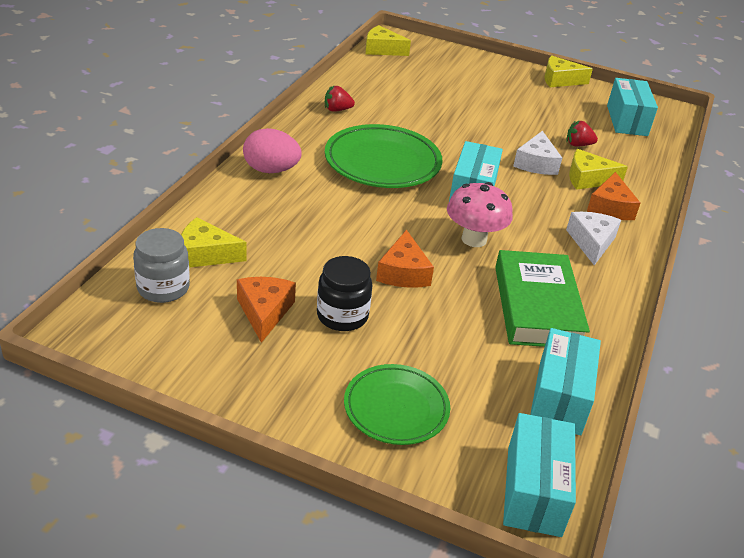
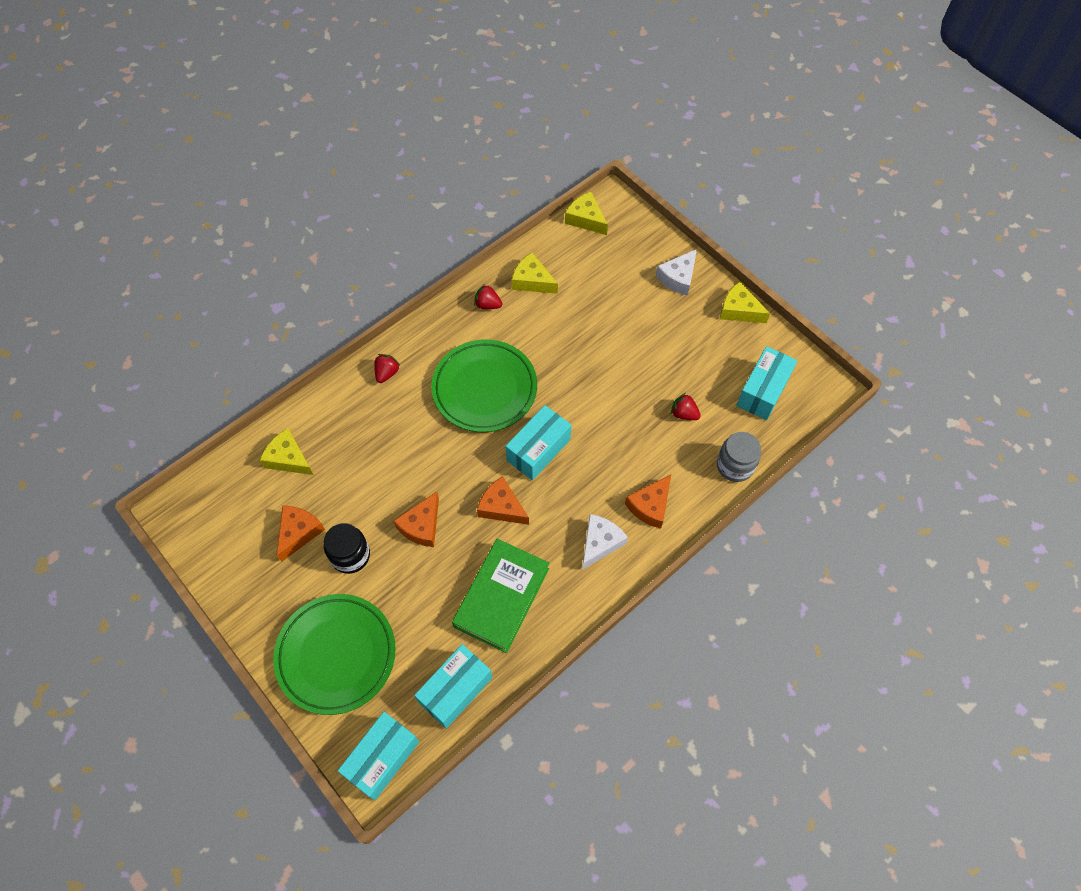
camera: 30 degrees right, 25 degrees up
(163, 288) = (243, 484): grey jar -> grey jar (735, 465)
(271, 170) = (387, 373): pink egg -> red strawberry
(396, 408) = (336, 655): green plate -> green plate, size x1.57
(474, 239) = (501, 507): pink mushroom -> orange cheese
(536, 163) = (623, 428): white cheese -> white cheese (678, 278)
(588, 179) = (658, 463): yellow cheese -> yellow cheese (532, 281)

